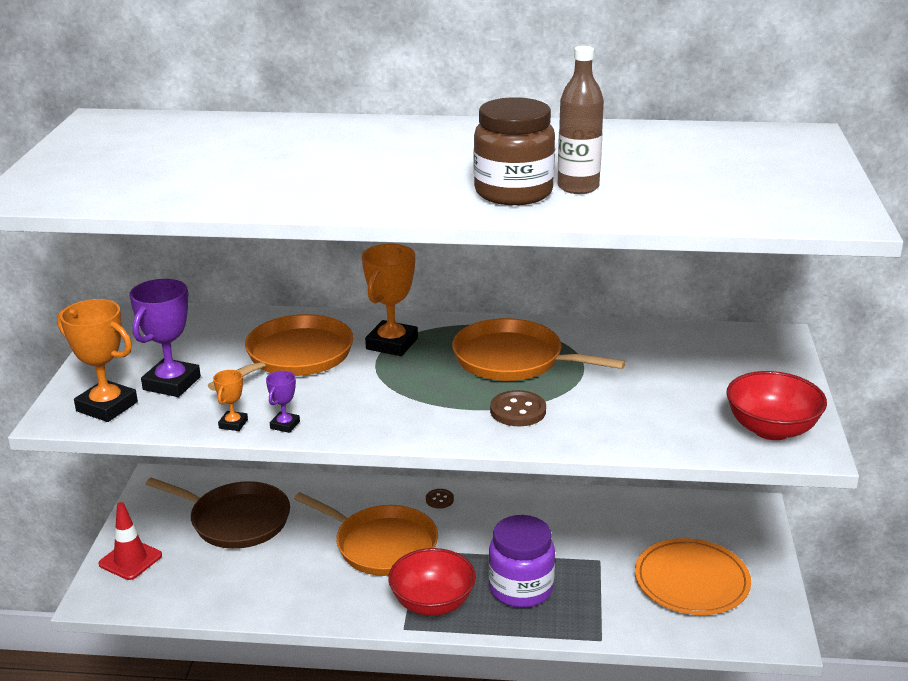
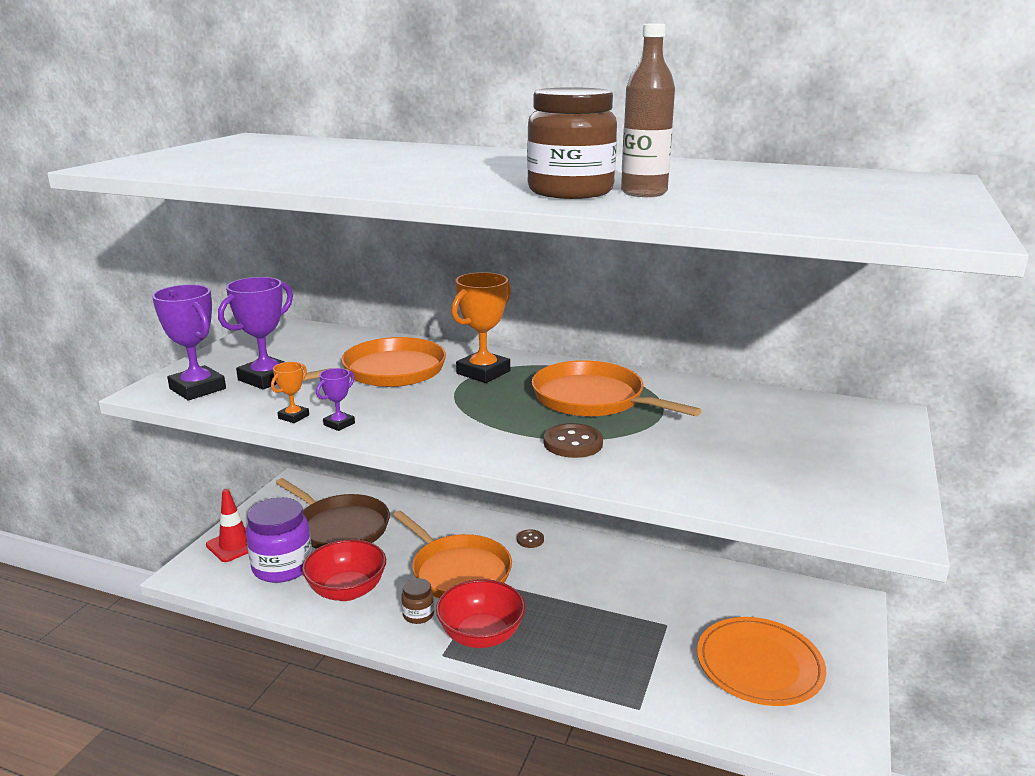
camera: 15 degrees right, 5 degrees down
(107, 406) = (197, 389): orange trophy -> purple trophy
(362, 595) = (418, 615): none -> brown jar
(521, 589) = (574, 638): purple jar -> purple jar (282, 567)
(771, 429) = (851, 500): red bowl -> red bowl (347, 590)

